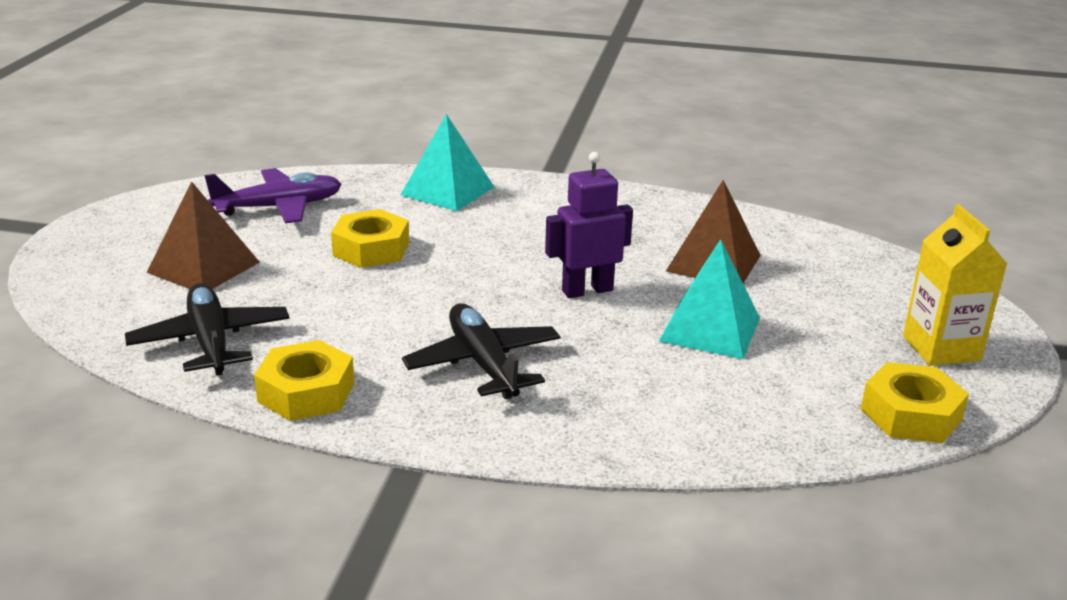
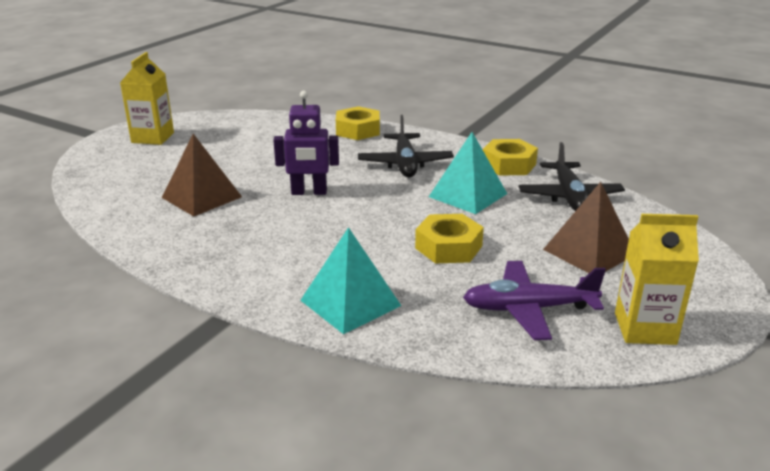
camera: 160 degrees left, 0 degrees up
(171, 207) = (645, 328): none -> yellow carton
(710, 329) = (260, 162): turquoise pyramid -> turquoise pyramid (467, 195)
(911, 414) = (217, 120): yellow nut -> yellow nut (358, 130)

